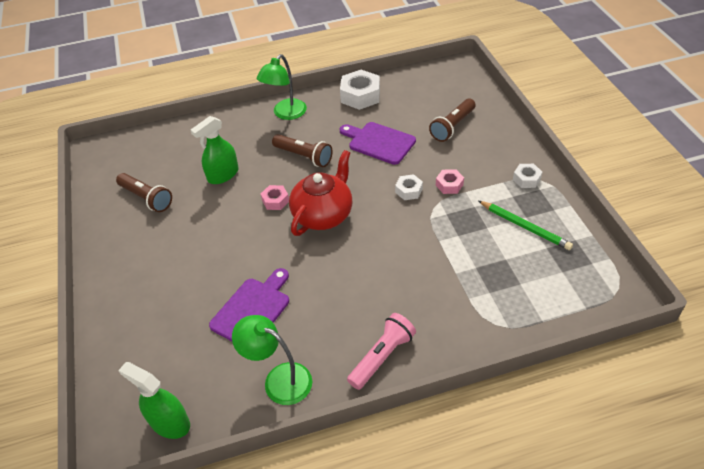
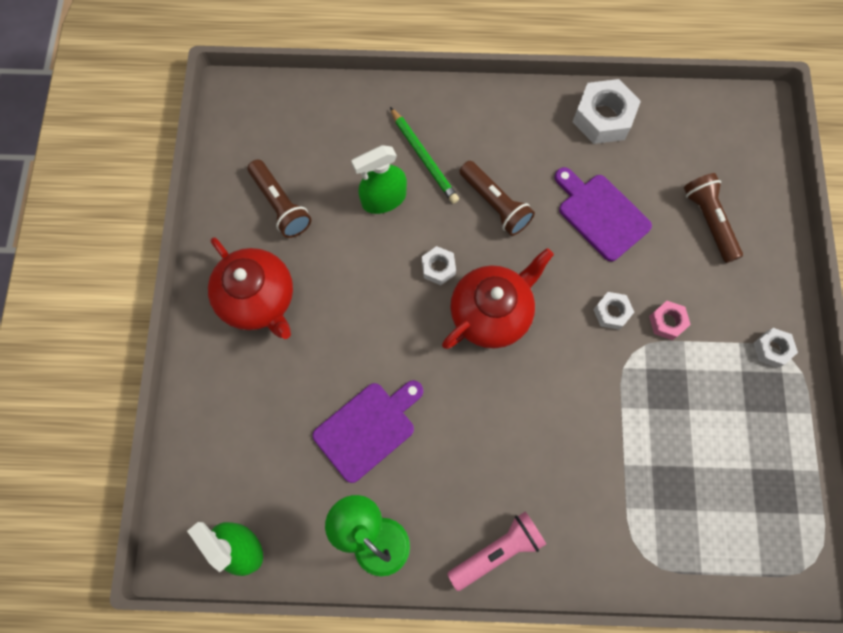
camera: 15 degrees right, 25 degrees up
(143, 256) = (258, 299): none -> red teapot
(275, 201) = (438, 268): pink nut -> white nut
(286, 114) = (492, 117): green lamp -> none
(452, 127) = (708, 221): brown flashlight -> brown flashlight turned 105 degrees clockwise
(525, 227) = (738, 426): green pencil -> green pencil (424, 158)

